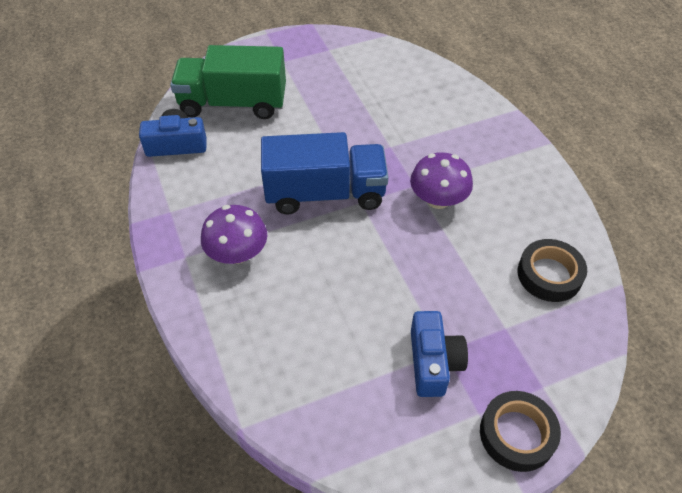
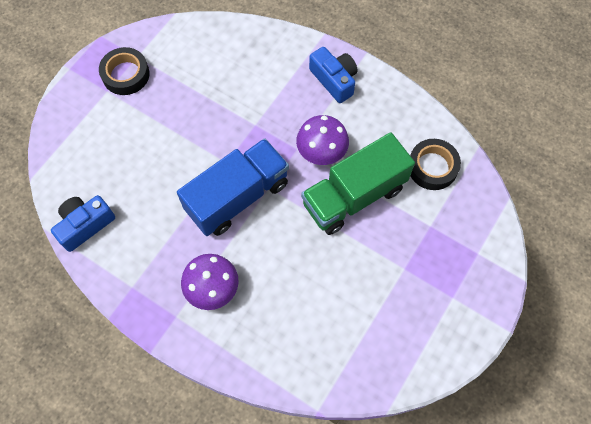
camera: 35 degrees left, 15 degrees up
(233, 103) = (99, 158): green truck -> green truck (354, 196)
(433, 362) = (403, 281): blue camera -> blue camera (334, 80)
(517, 434) = (482, 296): black tape -> black tape (125, 74)

